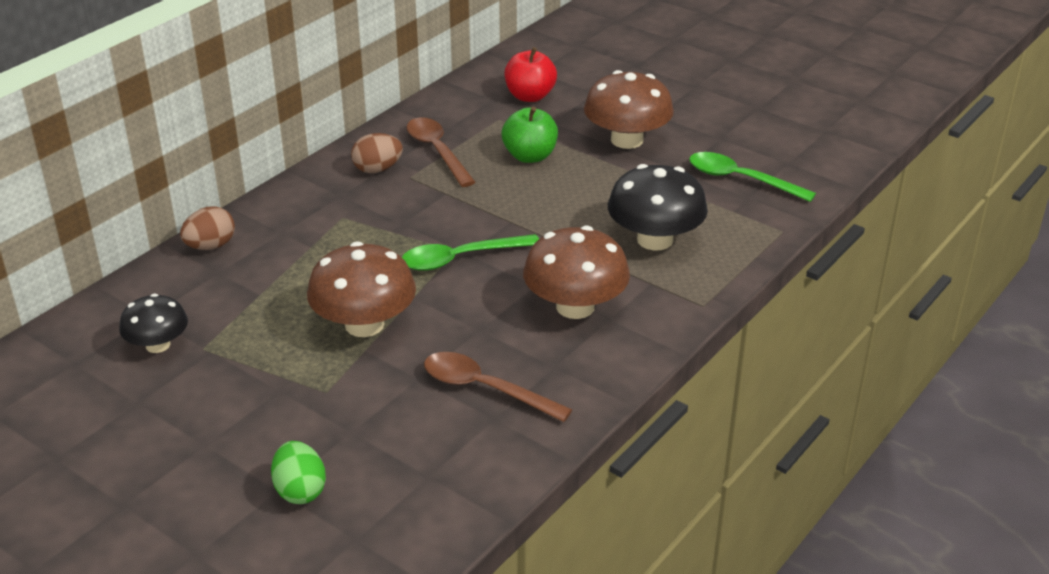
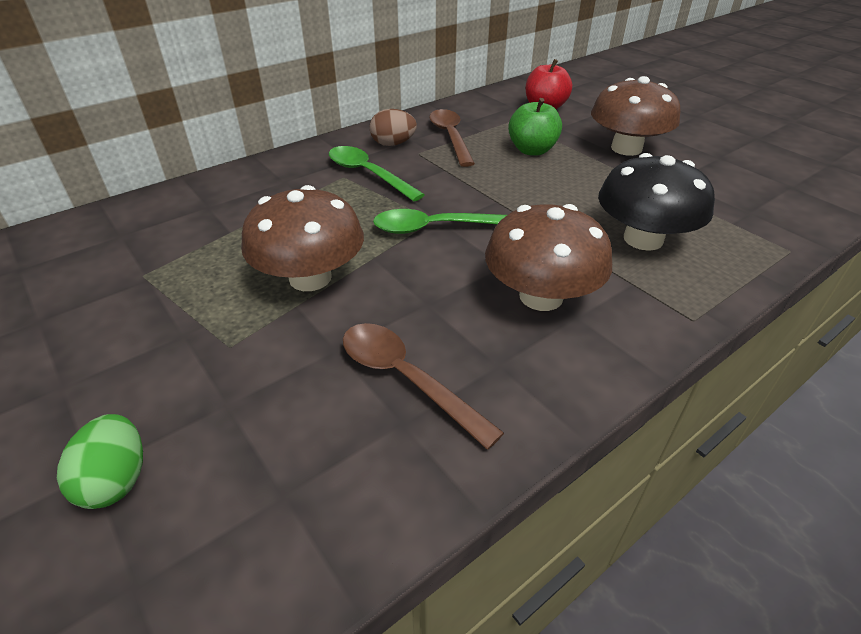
camera: 15 degrees right, 5 degrees up
(158, 345) = (105, 264): black mushroom -> none
(210, 246) = (217, 184): brown egg -> none
(740, 179) = (740, 195): green spoon -> green spoon (368, 174)

